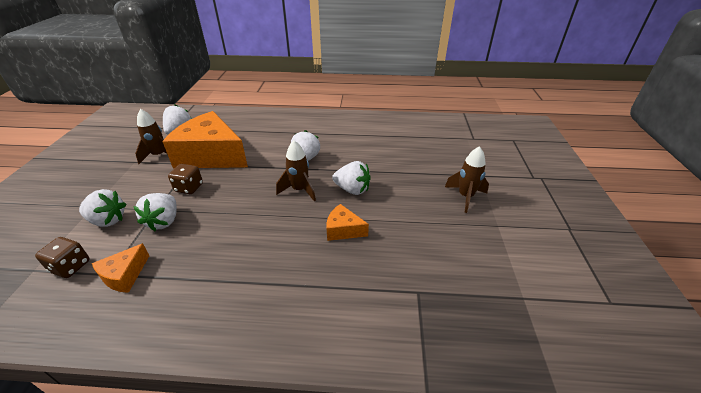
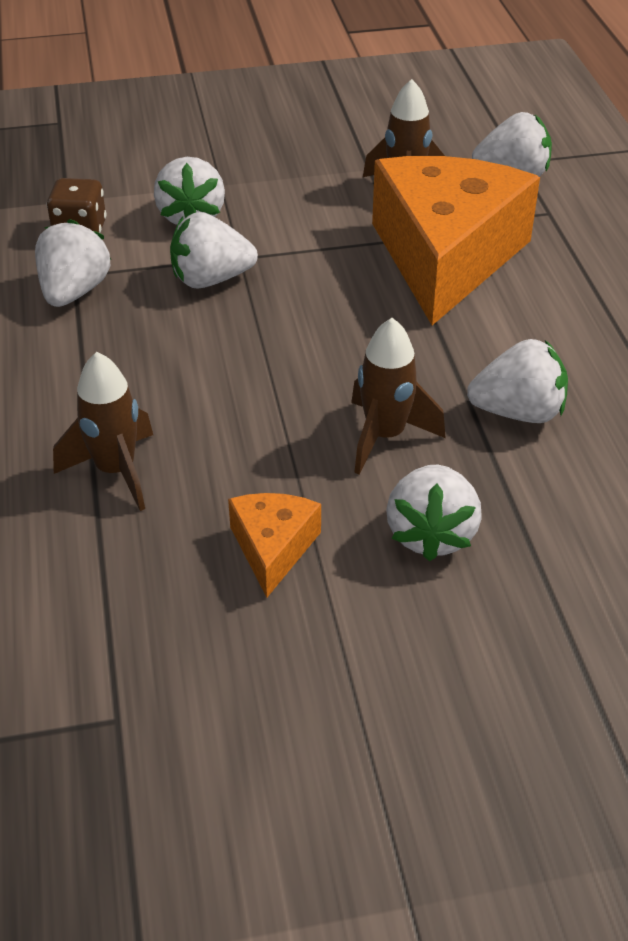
camera: 75 degrees right, 5 degrees up
(124, 275) = (74, 292): orange cheese -> white strawberry
(189, 188) = (318, 270): brown dice -> none
(465, 197) = (517, 811): brown rocket -> brown rocket (116, 471)

